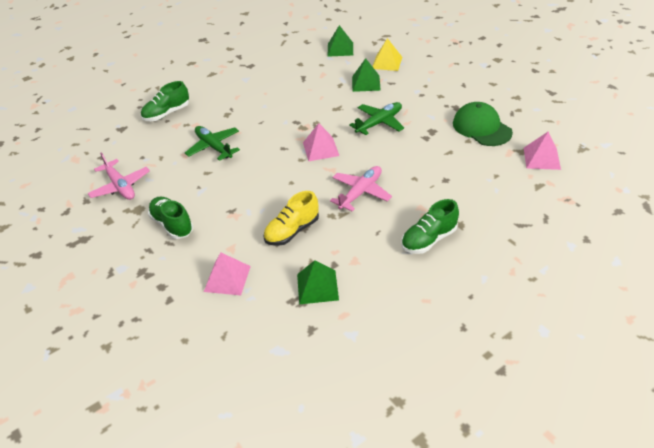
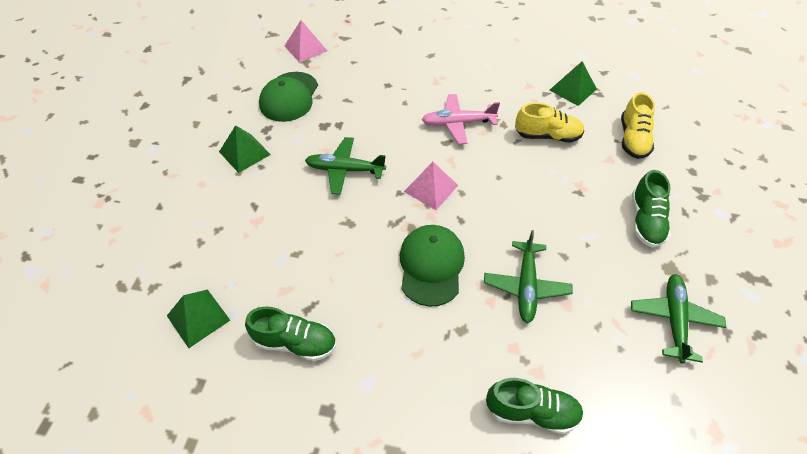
camera: 135 degrees left, 10 degrees up
(120, 186) = (674, 319): pink plane -> green plane
(227, 278) = (633, 139): pink pyramid -> yellow shoe
(271, 122) = (431, 266): none -> green cap
(366, 83) = (273, 229): green pyramid -> green pyramid (244, 153)
(387, 63) = (206, 238): yellow pyramid -> none
(429, 239) = (464, 62): green shoe -> green shoe (295, 342)

